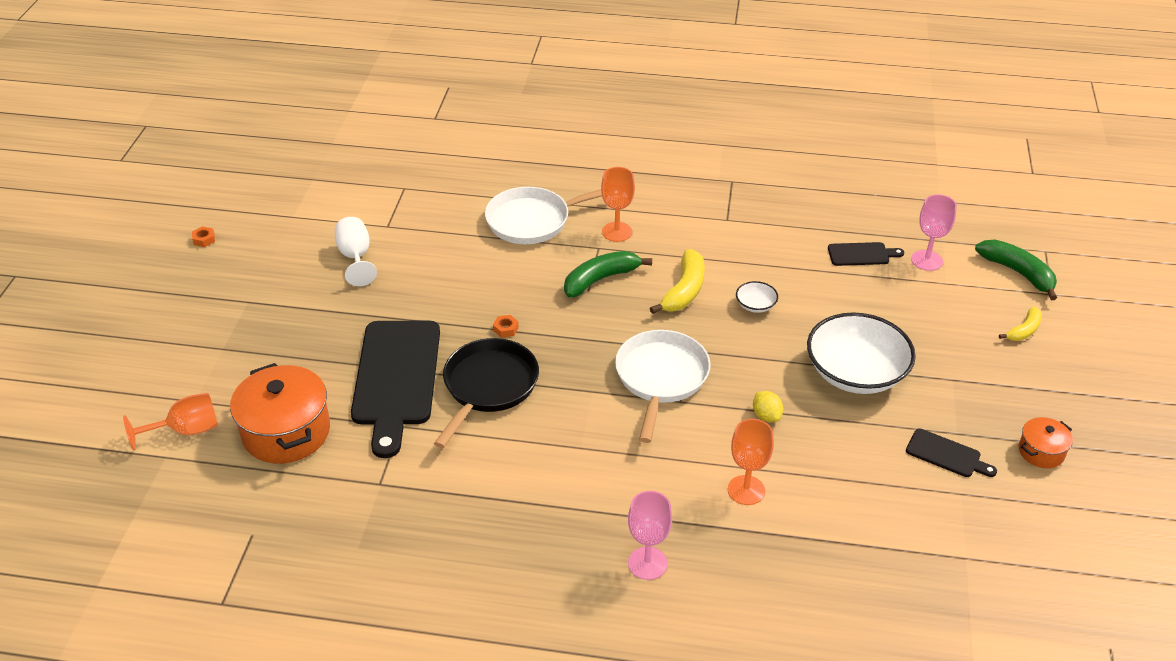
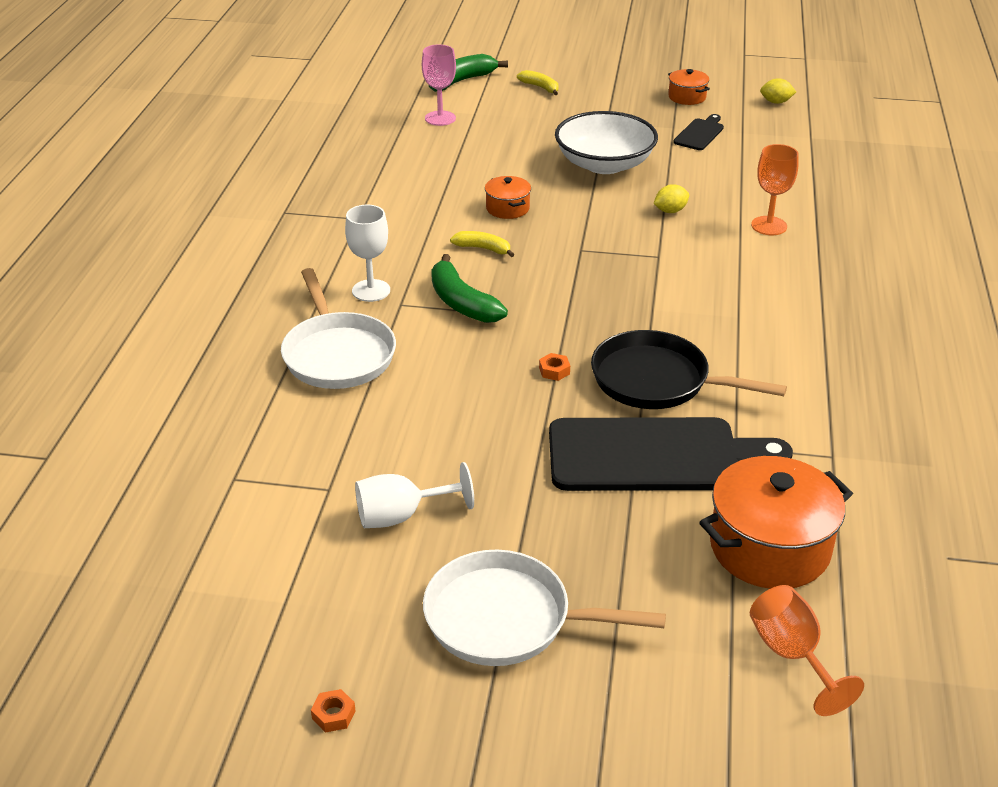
camera: 90 degrees left, 5 degrees down
(617, 232) = (371, 290): orange goblet -> white goblet
(647, 563) = (875, 279): pink goblet -> none
(660, 378) = (626, 266): white pan -> white pan (507, 619)
(684, 290) = (483, 249): yellow banana -> yellow banana, size x0.60
(755, 305) = (507, 208): white bowl -> orange pot
(861, 254) = (428, 148): black cutting board -> none
(1055, 536) = (776, 102): none -> yellow lemon

